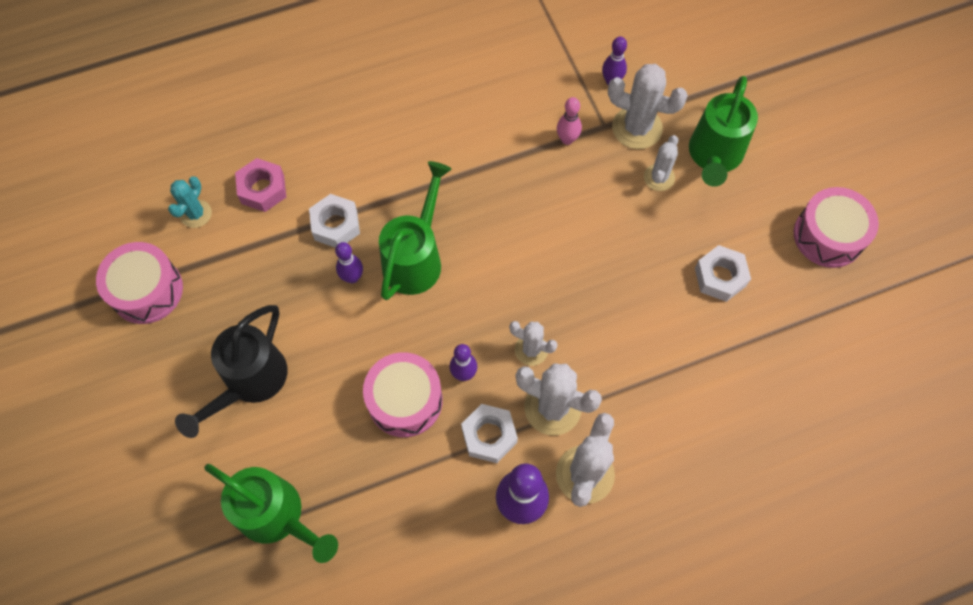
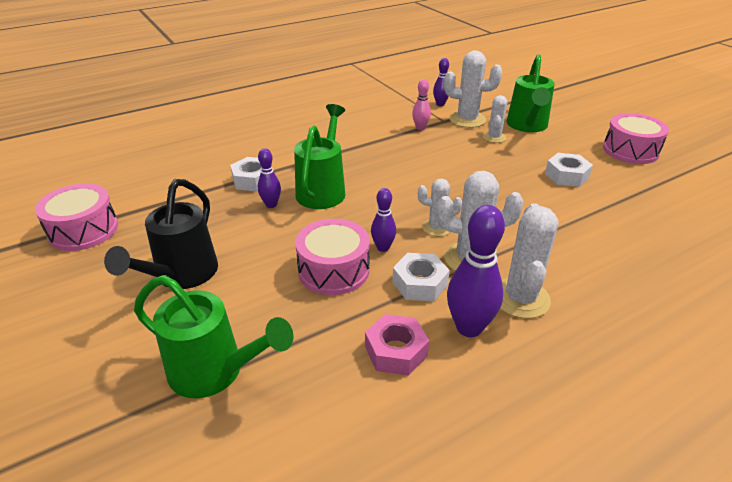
camera: 10 degrees left, 30 degrees down
(196, 214) = (132, 185): turquoise cactus -> none
(263, 189) = (190, 169): pink nut -> pink nut (396, 351)

